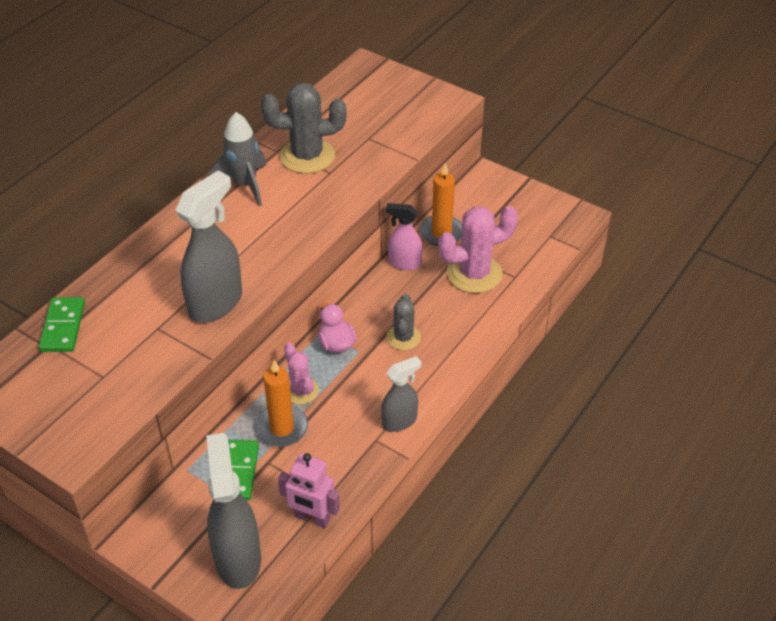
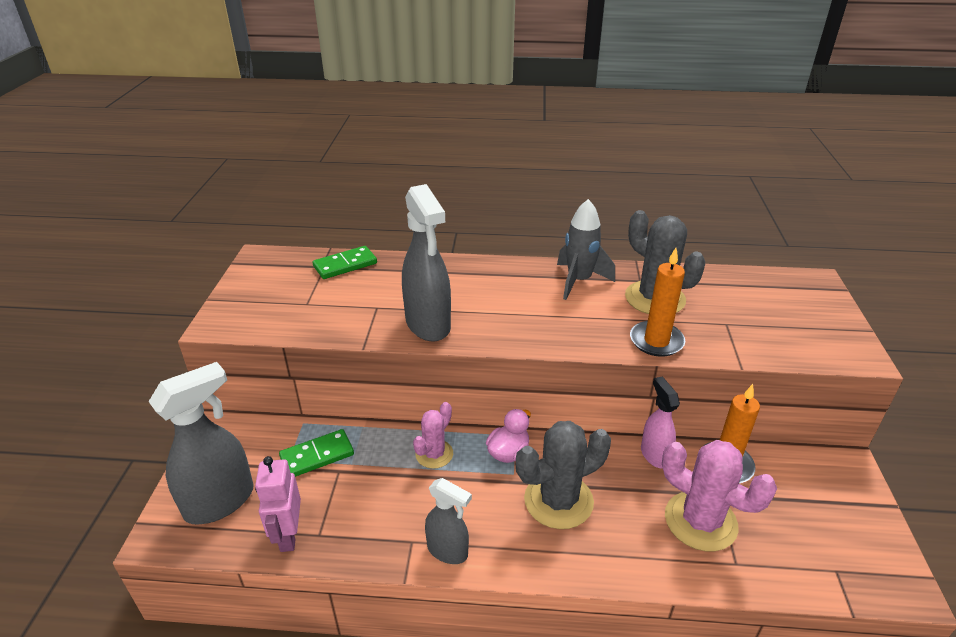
camera: 60 degrees right, 10 degrees down
(216, 303) = (428, 325): grey spray bottle -> grey spray bottle turned 60 degrees clockwise
(282, 428) = (382, 462): orange candle -> orange candle (656, 341)
(403, 337) = (558, 501): grey cactus -> grey cactus, size x1.70

